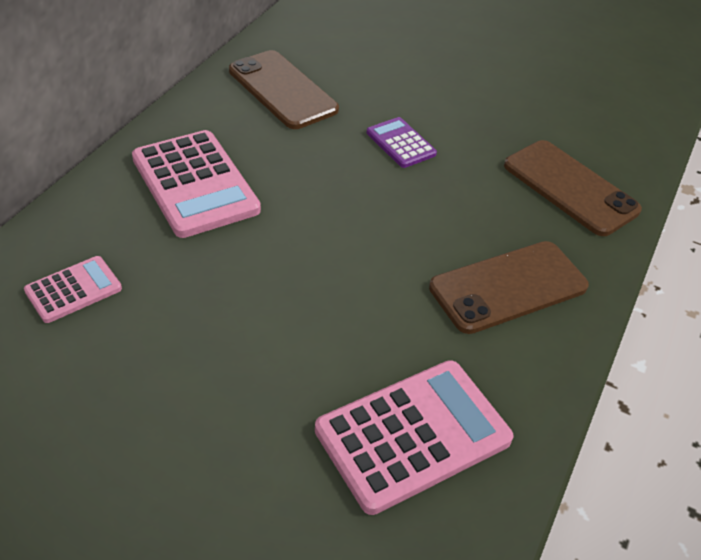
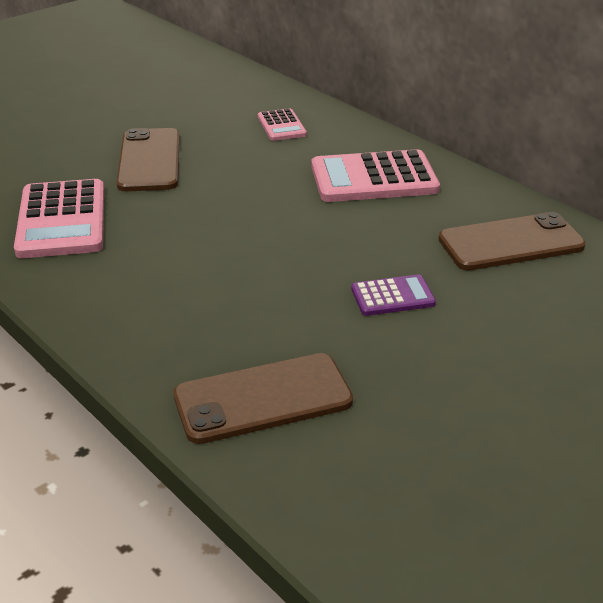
camera: 115 degrees right, 10 degrees down
(508, 287) = (154, 304): brown phone -> brown phone (149, 160)

